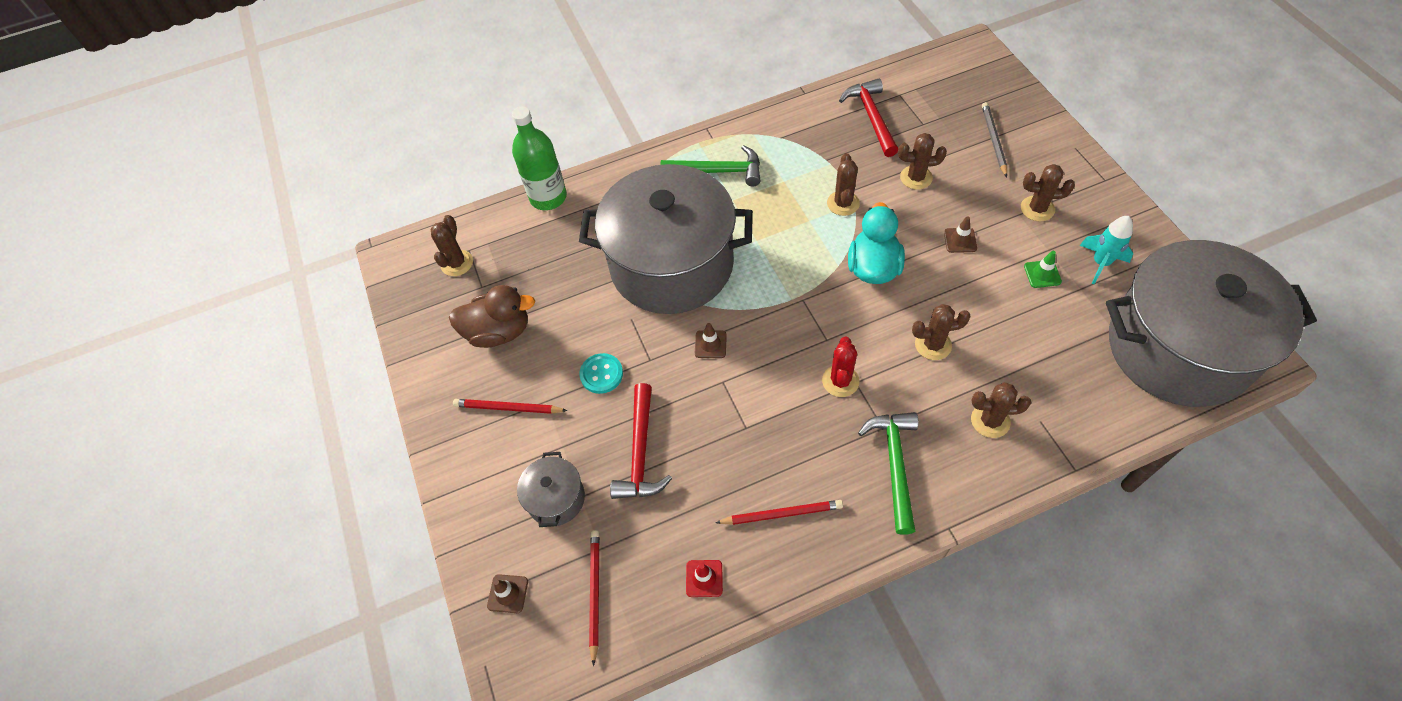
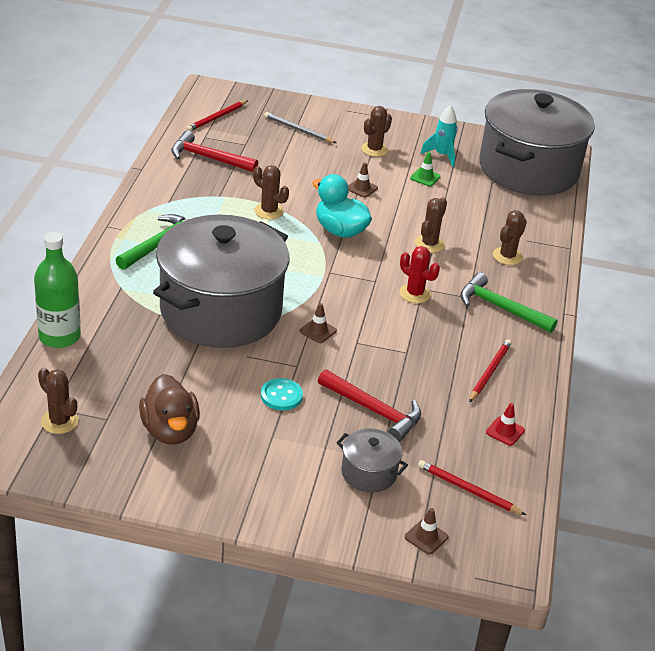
camera: 65 degrees left, 20 degrees down
(499, 332) = (170, 430): brown duck -> brown duck turned 135 degrees clockwise
(508, 408) = (255, 460): red pencil -> red pencil (216, 118)
(916, 177) = (288, 173): brown cactus -> none

